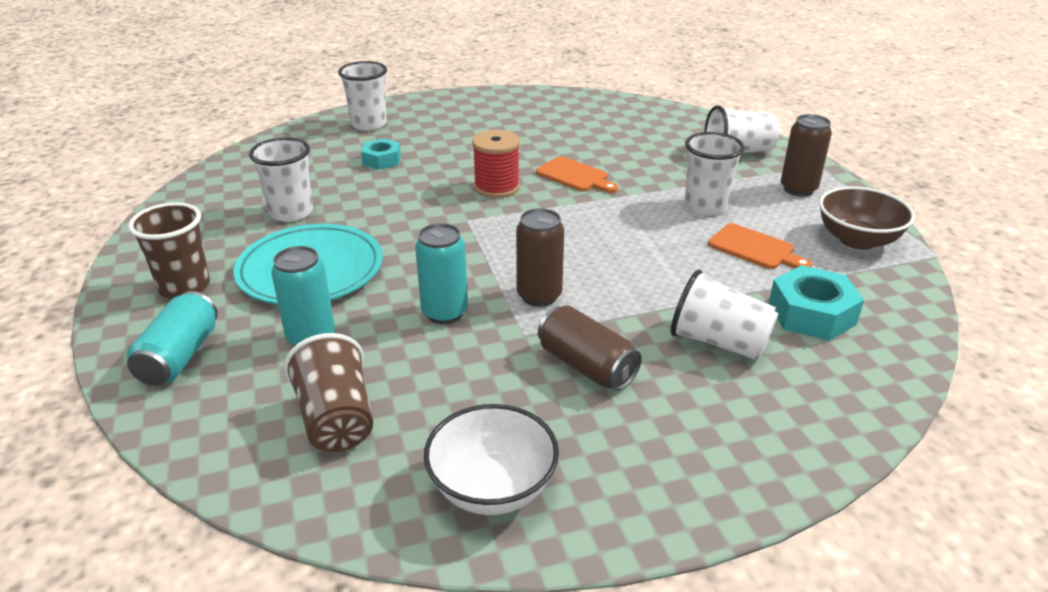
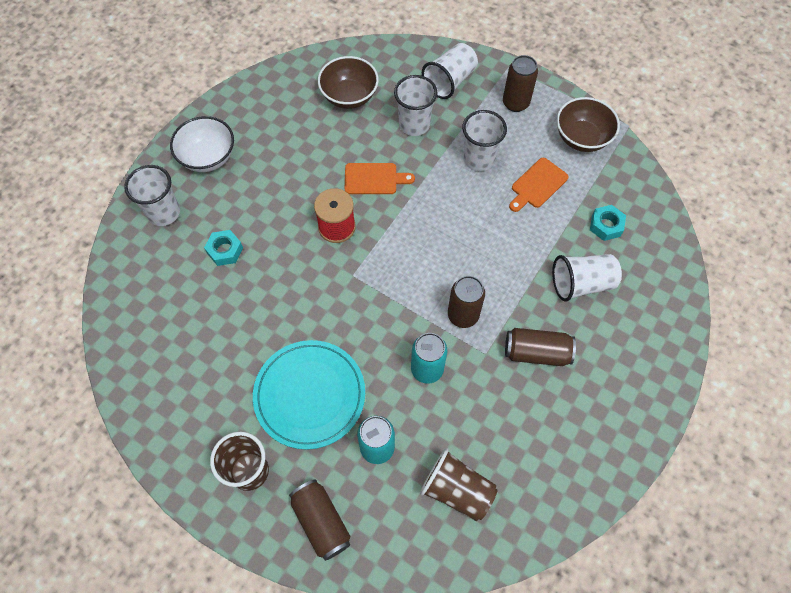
camera: 40 degrees left, 30 degrees up
(180, 356) = (321, 521): turquoise can -> brown can
(291, 212) = (229, 352): white cup -> white cup (414, 124)
(492, 488) = (569, 468): white bowl -> white bowl (208, 157)
(620, 126) = (349, 96): none -> brown bowl
(755, 248) = (537, 185): orange cutting board -> orange cutting board turned 135 degrees clockwise
(811, 314) = (606, 225): turquoise nut -> turquoise nut, size x0.64

